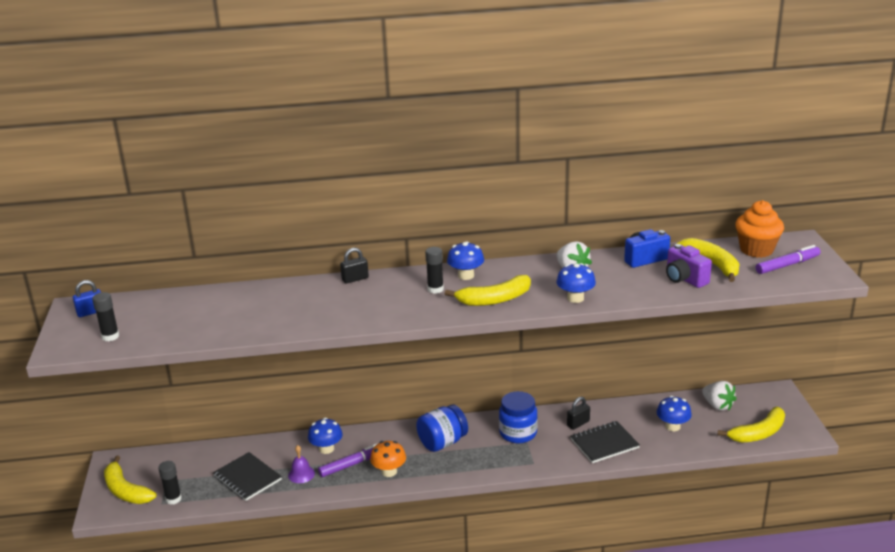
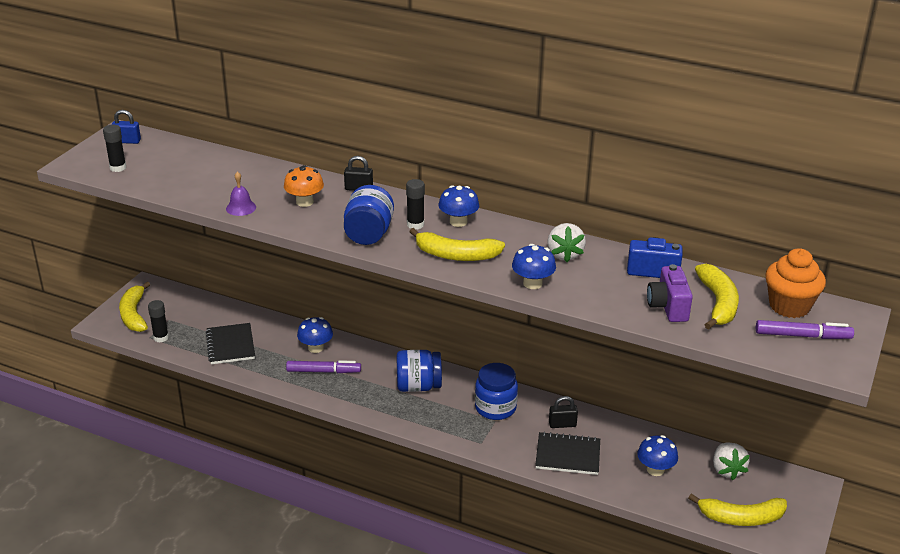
camera: 30 degrees right, 5 degrees up
(301, 474) = (274, 361): purple bell -> purple bell (241, 208)
(389, 471) = (347, 392): orange mushroom -> orange mushroom (304, 202)
(407, 309) = (368, 234): none -> blue jar

